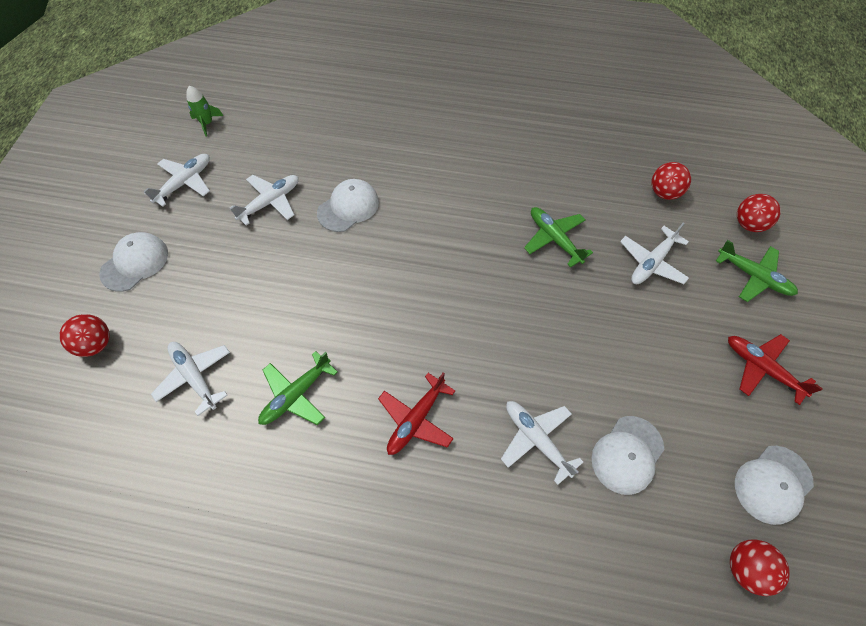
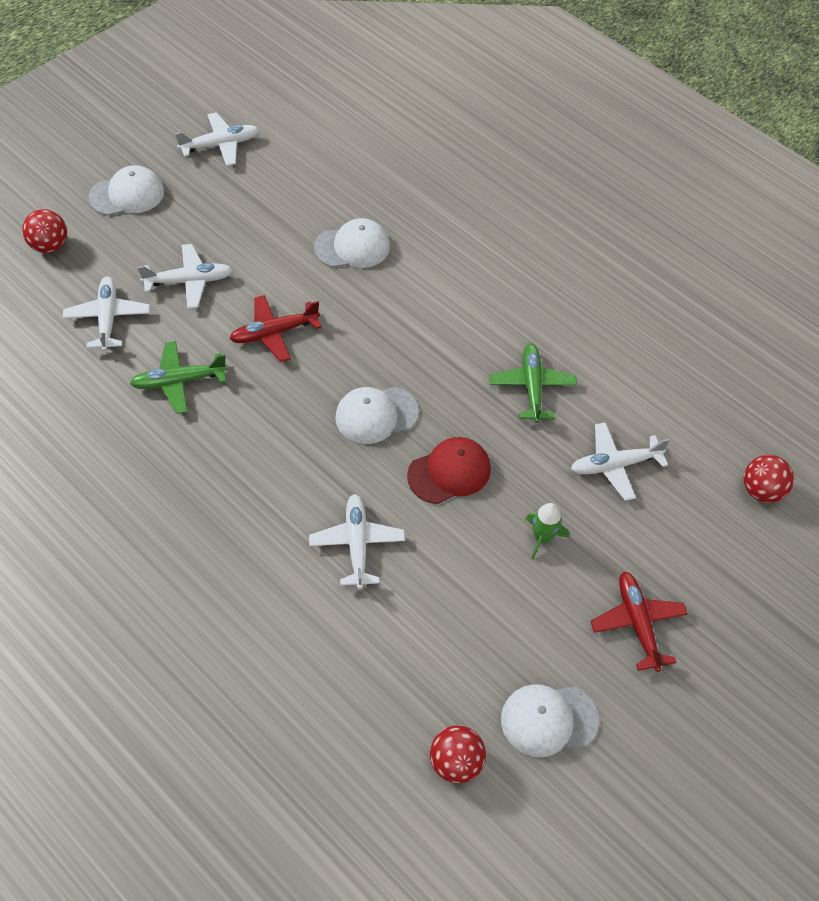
camera: 30 degrees right, 5 degrees down
(207, 123) = (282, 98): green rocket -> green rocket (542, 538)
(270, 202) = (283, 203): white plane -> white plane (189, 281)
(416, 419) = (264, 462): red plane -> red plane (274, 333)
(553, 338) = (449, 472): none -> red cap
(627, 454) = (430, 608): white cap -> white cap (376, 415)
(664, 192) = (694, 408): red ball -> none
(753, 276) = (714, 540): green plane -> none

